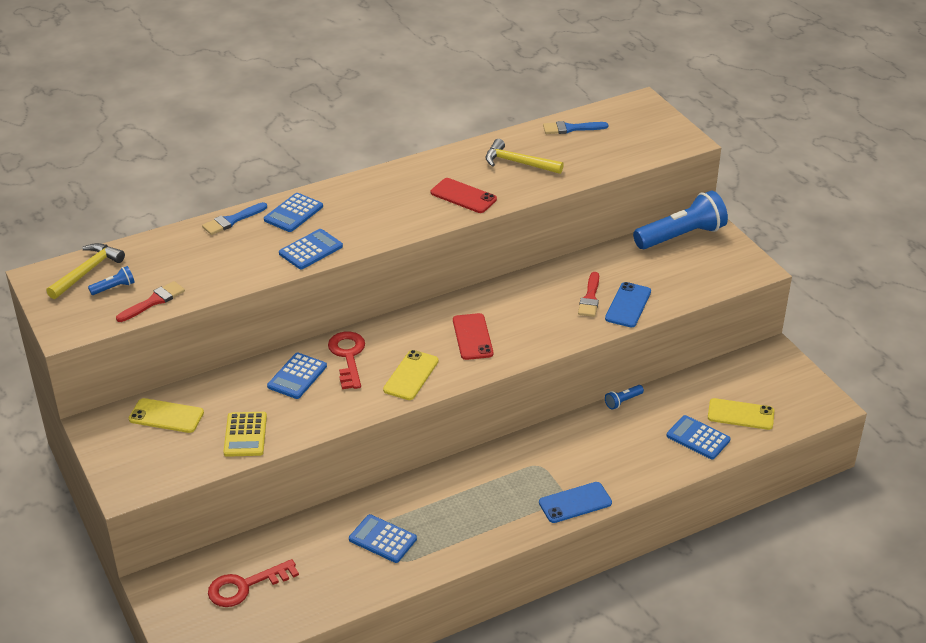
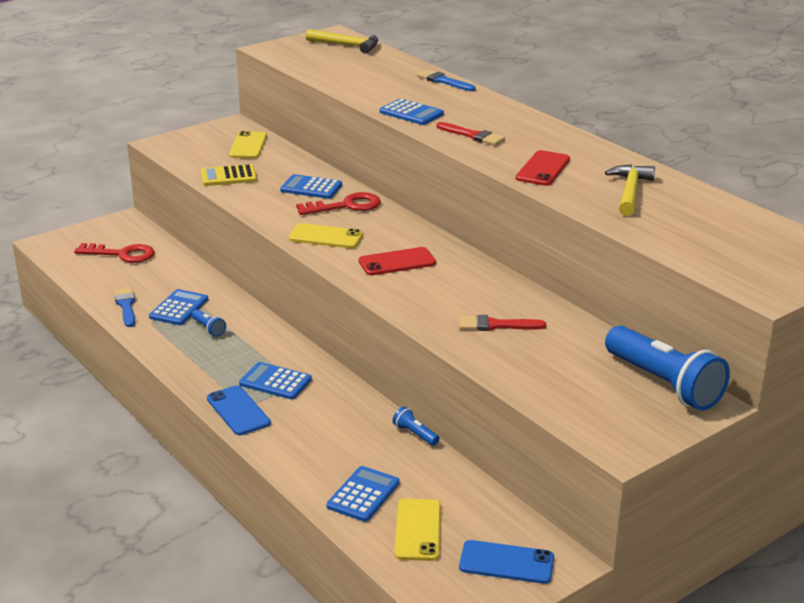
camera: 80 degrees right, 10 degrees down
(114, 288) = (328, 55): blue flashlight -> blue flashlight (208, 329)
(153, 301) = (313, 69): red brush -> red brush (472, 135)
(245, 586) = (122, 254): red key -> red key turned 135 degrees clockwise
(293, 213) = (468, 101): blue calculator -> blue calculator (275, 382)
(571, 128) = (732, 217): blue brush -> blue brush (126, 305)
(628, 305) = (492, 351): blue phone -> blue phone (506, 563)

